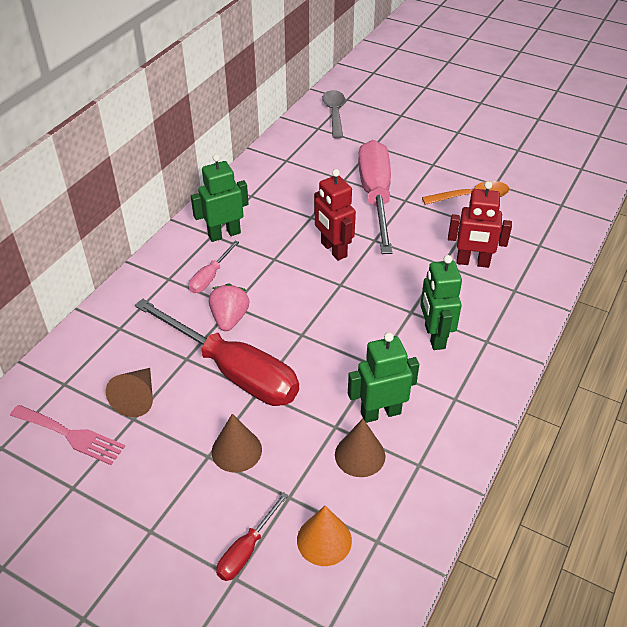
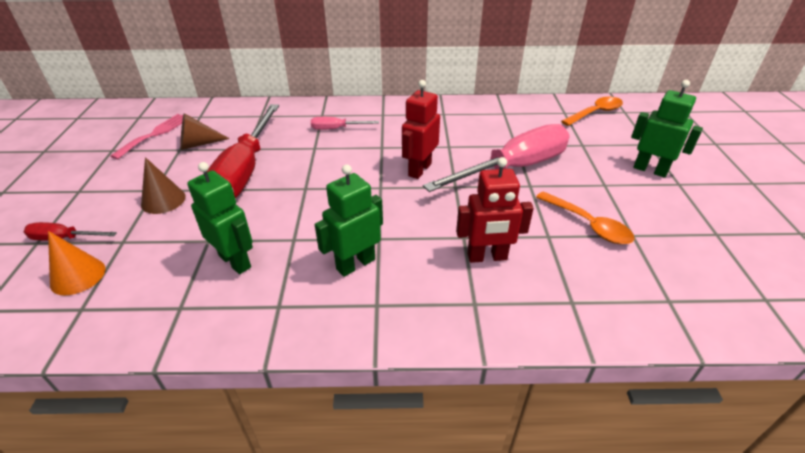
camera: 60 degrees right, 5 degrees down
(71, 435) = (155, 134): pink fork -> pink fork turned 150 degrees counterclockwise
(224, 234) = (388, 118): green robot -> green robot (650, 170)
(229, 319) = (299, 151): pink strawberry -> none
(334, 113) = (595, 113): grey spoon -> orange spoon
(360, 455) = (179, 265): brown cone -> none
(472, 262) = (487, 257): red robot -> red robot turned 75 degrees counterclockwise

